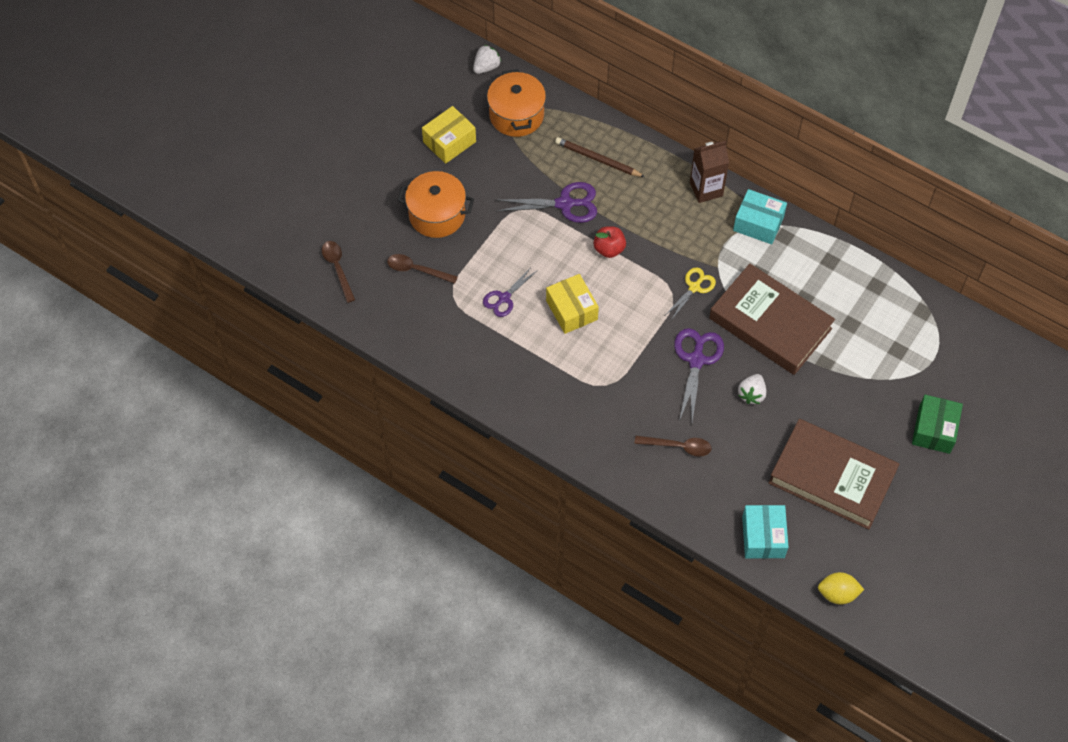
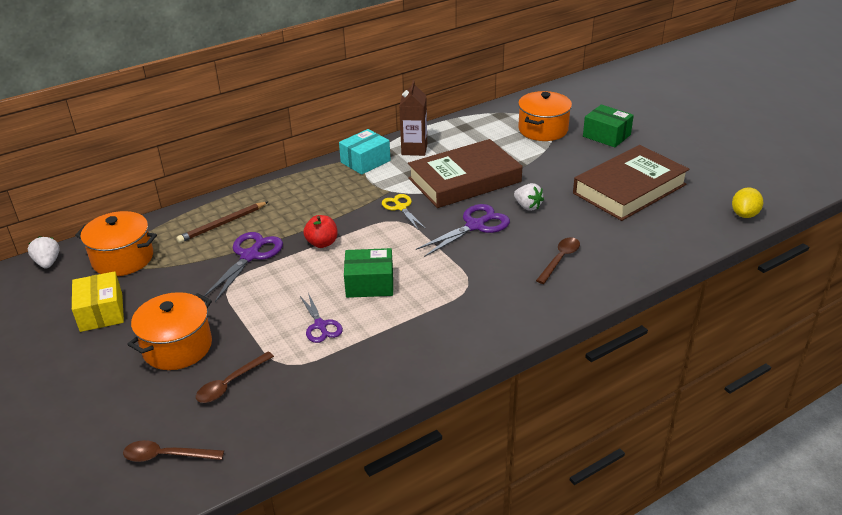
camera: 65 degrees left, 25 degrees down
(571, 310) = (369, 284): yellow box -> green box
(696, 360) = (475, 226): purple scissors -> purple scissors turned 105 degrees clockwise
(706, 189) = (310, 177): brown carton -> brown carton (414, 149)
(763, 537) = (675, 237): turquoise box -> none
(913, 363) = (543, 130): none -> orange pot

